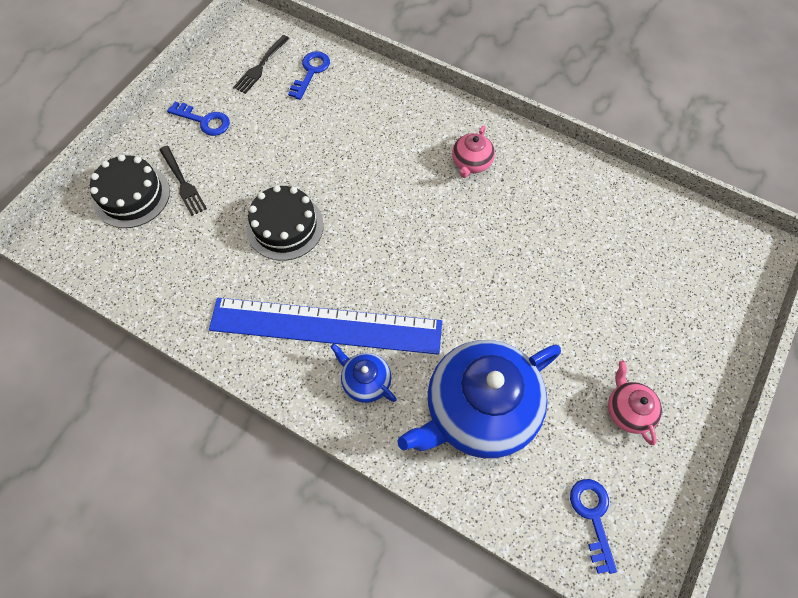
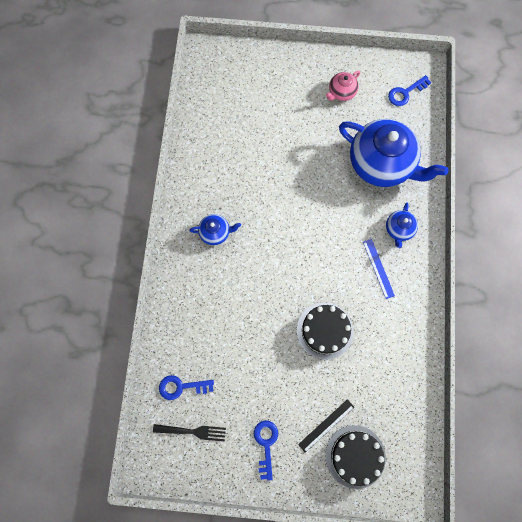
camera: 115 degrees left, 10 degrees up
(182, 182) = (326, 425): black fork -> black ruler
(326, 326) = (378, 268): blue ruler -> blue ruler, size x0.41
(471, 163) = (215, 232): pink teapot -> blue teapot

